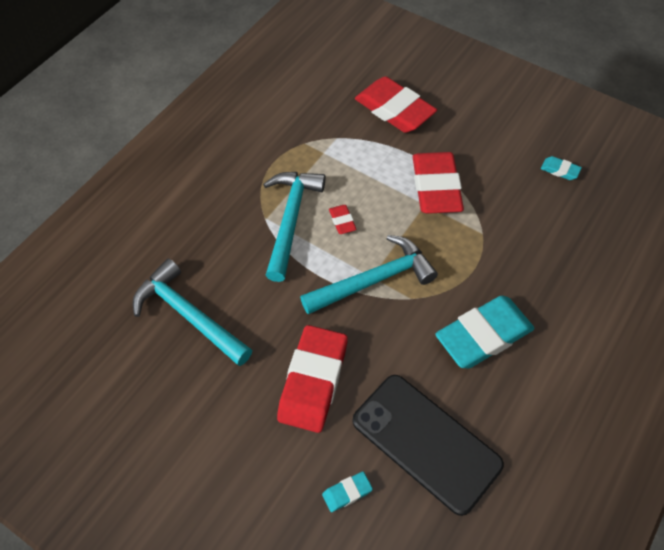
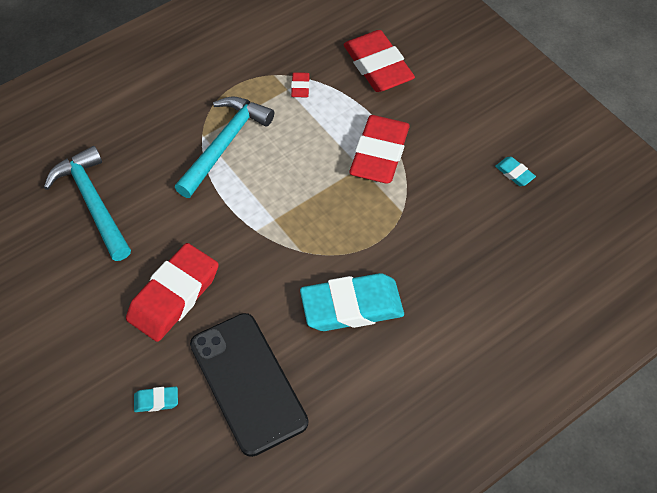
camera: 20 degrees right, 0 degrees up
(342, 221) = (272, 159): red eraser -> red eraser (300, 87)
(374, 280) = (274, 223): turquoise hammer -> none

